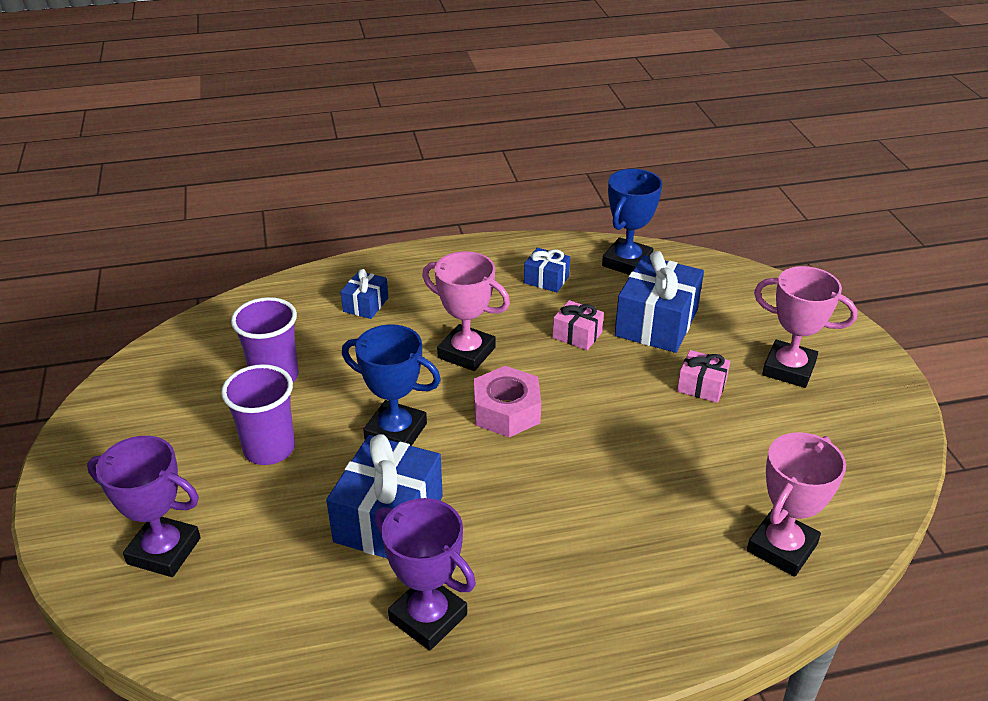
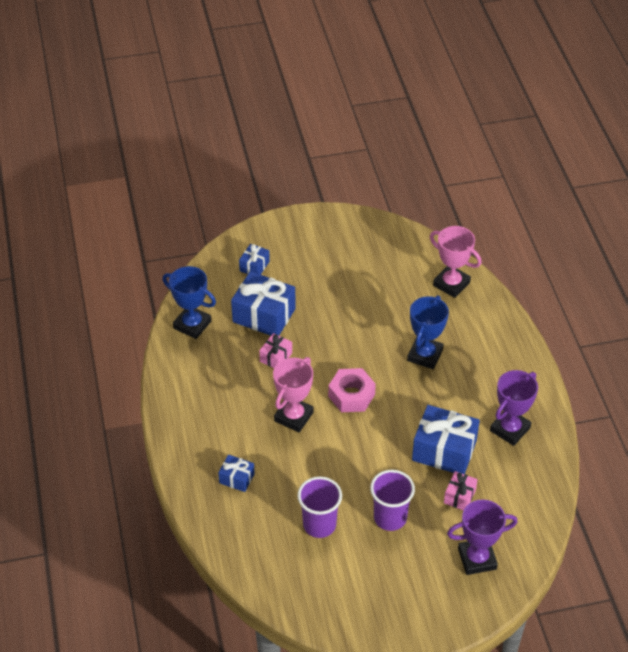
camera: 90 degrees left, 10 degrees up
(164, 551) = (477, 559): purple trophy -> purple trophy turned 60 degrees clockwise
(396, 432) = (372, 451): blue trophy -> blue trophy (425, 355)
(546, 279) = (211, 371): blue gift -> blue gift (254, 266)
(701, 386) = (327, 300): pink gift -> pink gift (459, 496)
(788, 369) = (311, 258): pink trophy -> none

